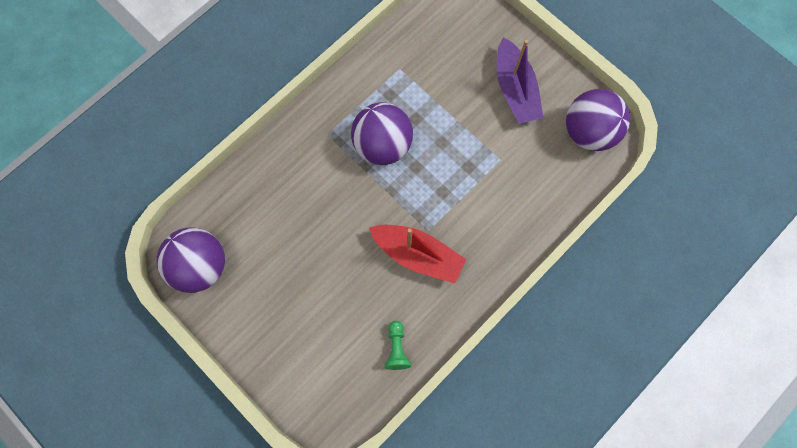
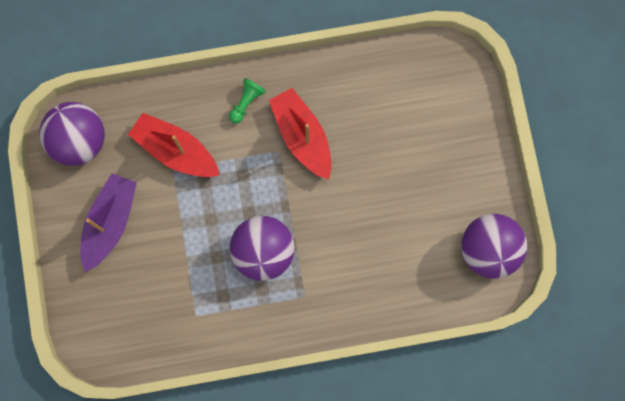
camera: 145 degrees left, 5 degrees up
(396, 348) = (371, 76): green pawn -> green pawn (246, 102)
(510, 175) = (175, 150): none -> red boat

